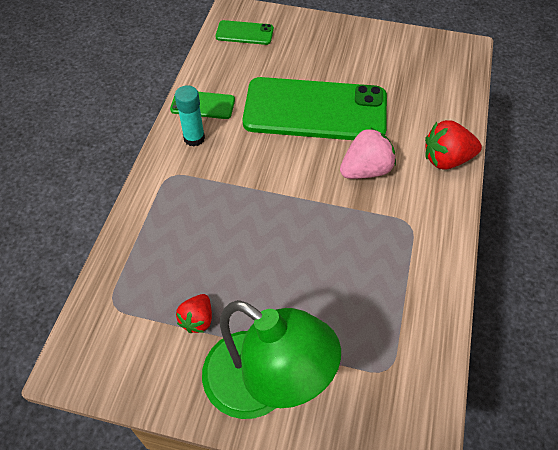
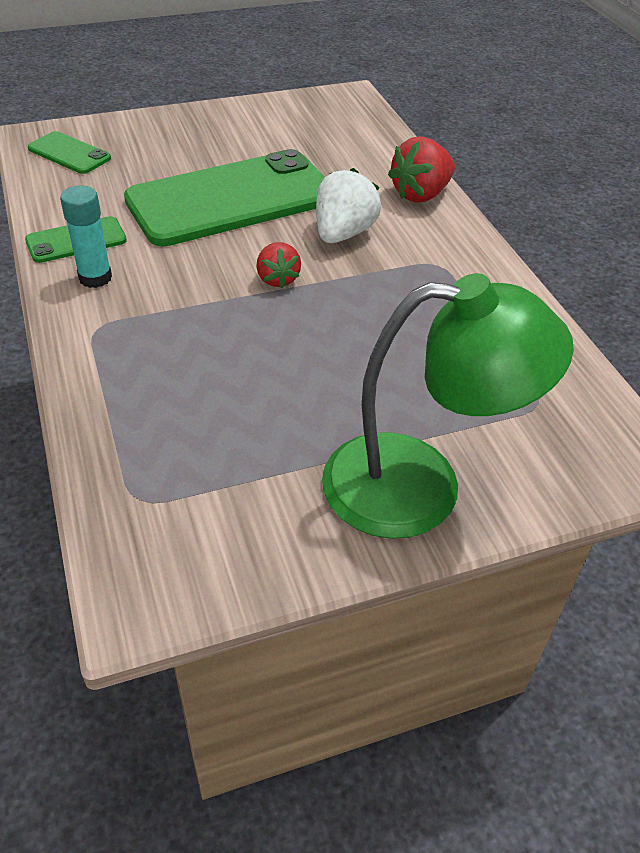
camera: 35 degrees left, 10 degrees down
(197, 319) = (274, 460): red strawberry -> red strawberry (277, 279)
(244, 33) = (69, 153): green phone -> green phone turned 60 degrees clockwise
(365, 170) = (343, 234): pink strawberry -> white strawberry

